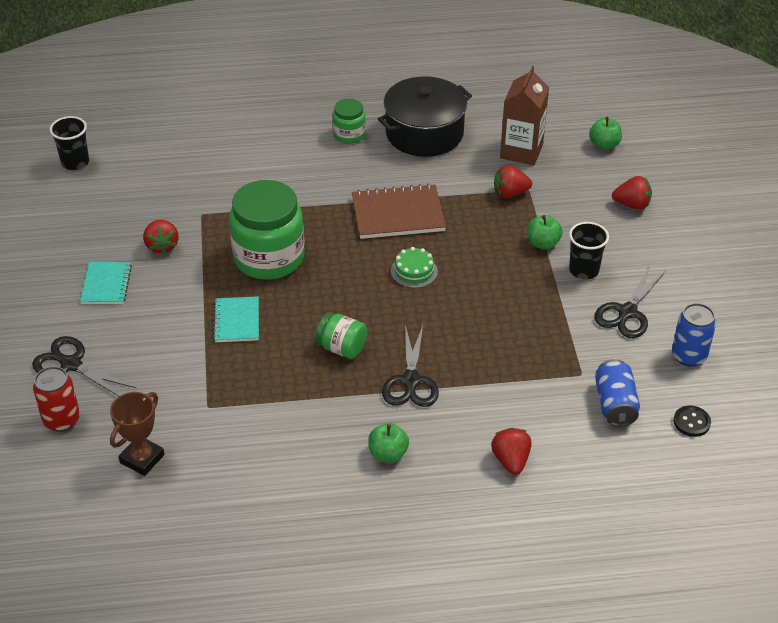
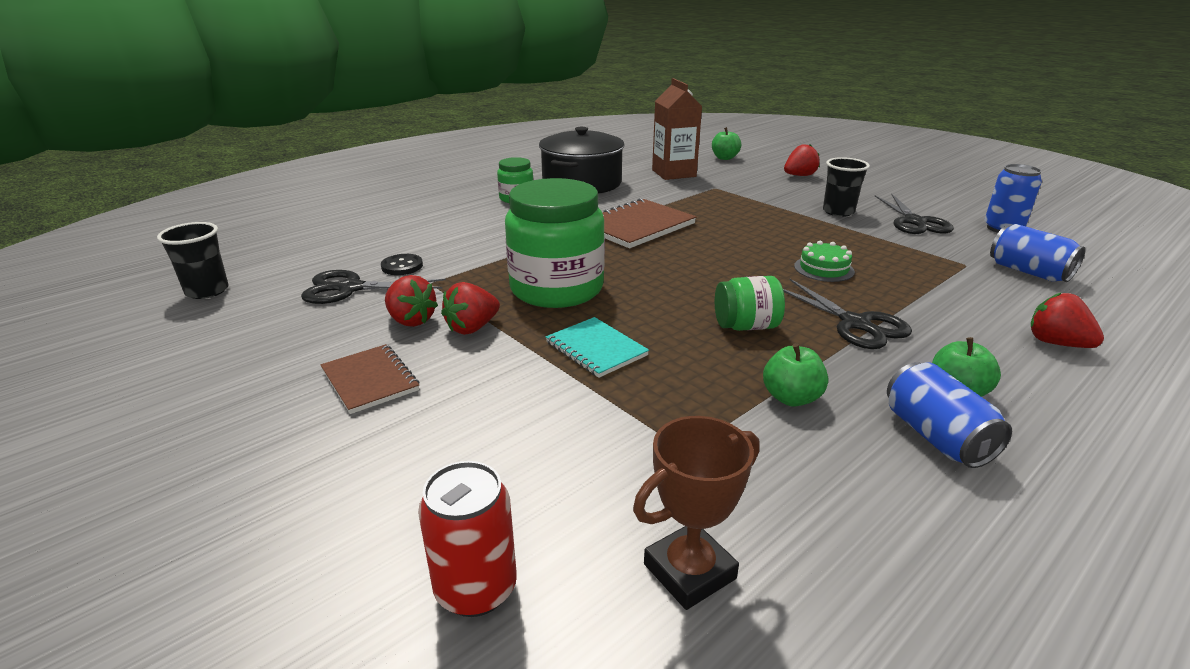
camera: 35 degrees left, 15 degrees down
(70, 364) = (407, 495): black scissors -> black scissors (349, 288)
(106, 284) = (370, 380): turquoise notebook -> brown notebook
(142, 458) = (689, 571): brown trophy -> brown trophy turned 60 degrees clockwise
(333, 468) = (936, 437): none -> blue can
(414, 271) = (713, 253): green cake -> green cake (824, 269)
(510, 193) = (706, 192): red strawberry -> red strawberry (472, 328)
(543, 243) = (781, 208): green apple -> green apple (791, 398)
(691, 422) = (1094, 261): black button -> black button (402, 266)

